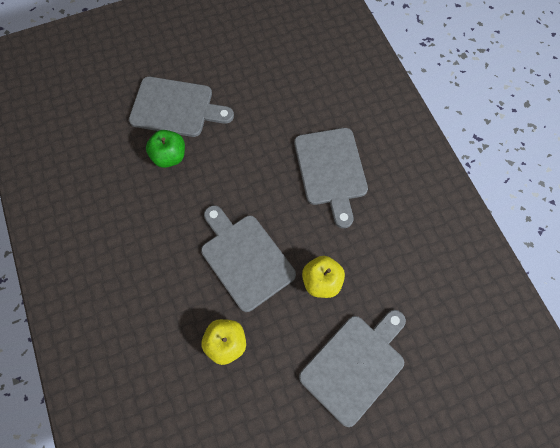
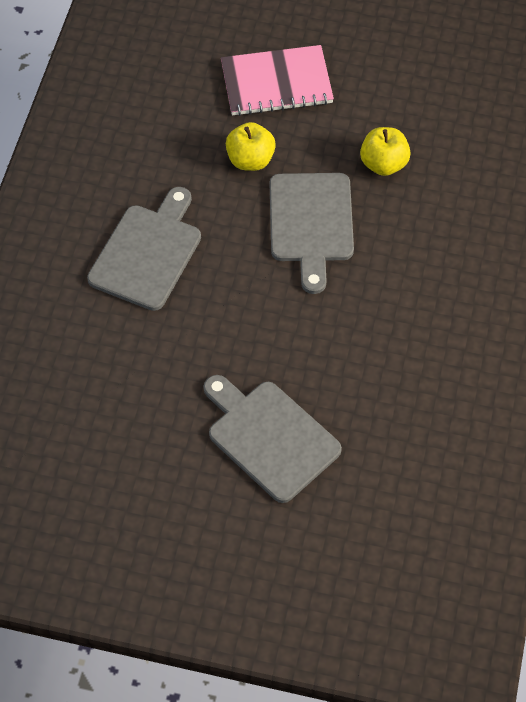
camera: 145 degrees left, 10 degrees down
(169, 156) = (319, 379): green apple -> none
(355, 365) = (276, 83): grey cutting board -> pink notebook

